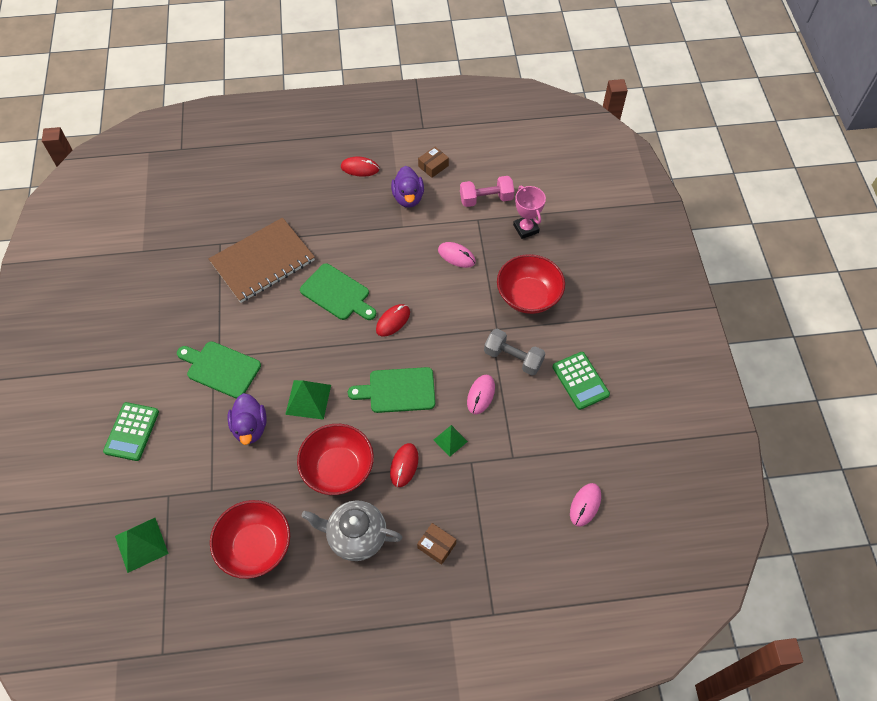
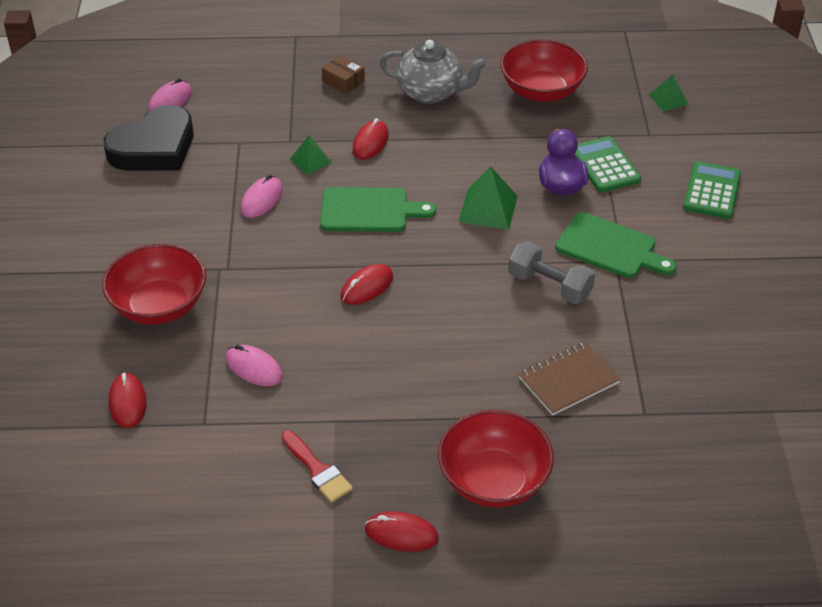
camera: 175 degrees left, 15 degrees down
(141, 544) = (668, 99): green pyramid -> green pyramid, size x0.62
(263, 261) = (568, 380): brown notebook -> brown notebook, size x0.59
(337, 294) = (448, 327): green cutting board -> none
(338, 468) = (450, 144): red bowl -> red bowl (493, 480)
(408, 198) = (317, 470): purple duck -> red brush
(433, 166) = (261, 528): brown box -> none
(486, 199) = (179, 458): pink dumbbell -> none
(513, 358) = (207, 234): grey dumbbell -> grey dumbbell (549, 286)
(526, 228) = (127, 402): pink trophy -> red mouse
(580, 381) = (126, 206): green calculator -> green calculator (605, 165)
(580, 444) = (154, 148): none -> black heart

